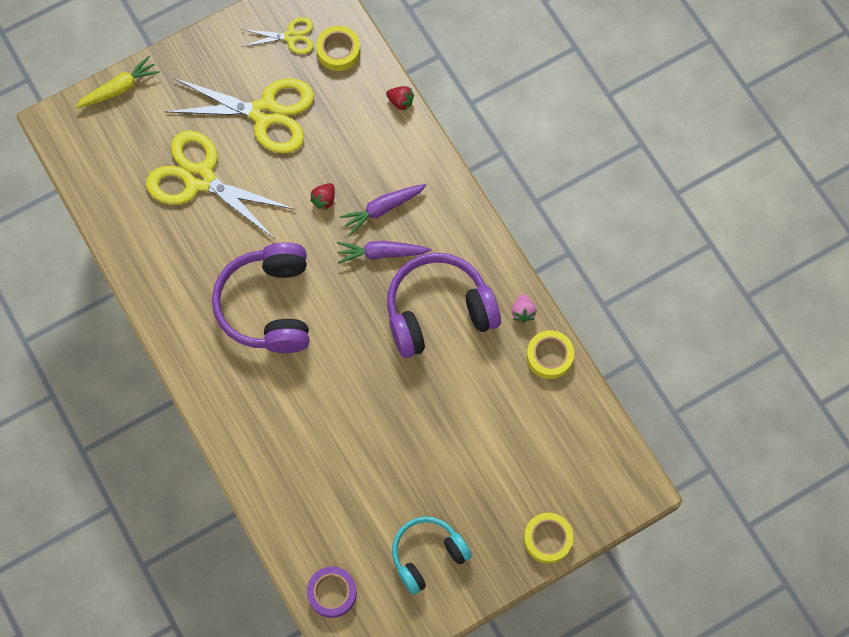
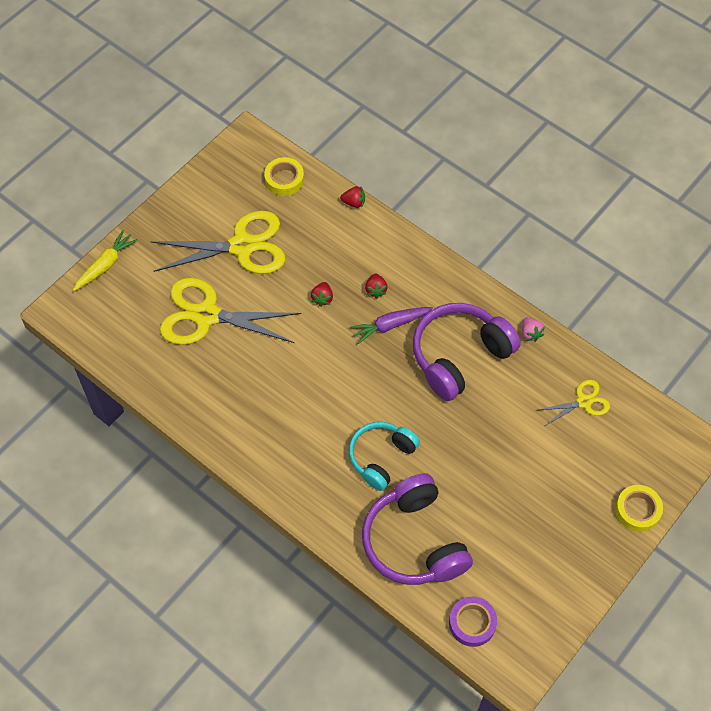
camera: 20 degrees left, 10 degrees down
(269, 306) = (311, 399): purple headphones -> purple headphones (414, 541)
(291, 36) = (239, 180): yellow scissors -> yellow scissors (583, 402)
(383, 209) = (376, 290): purple carrot -> red strawberry
(427, 555) = (541, 560): turquoise headphones -> turquoise headphones (381, 457)
(549, 356) = (569, 361): yellow tape -> none

